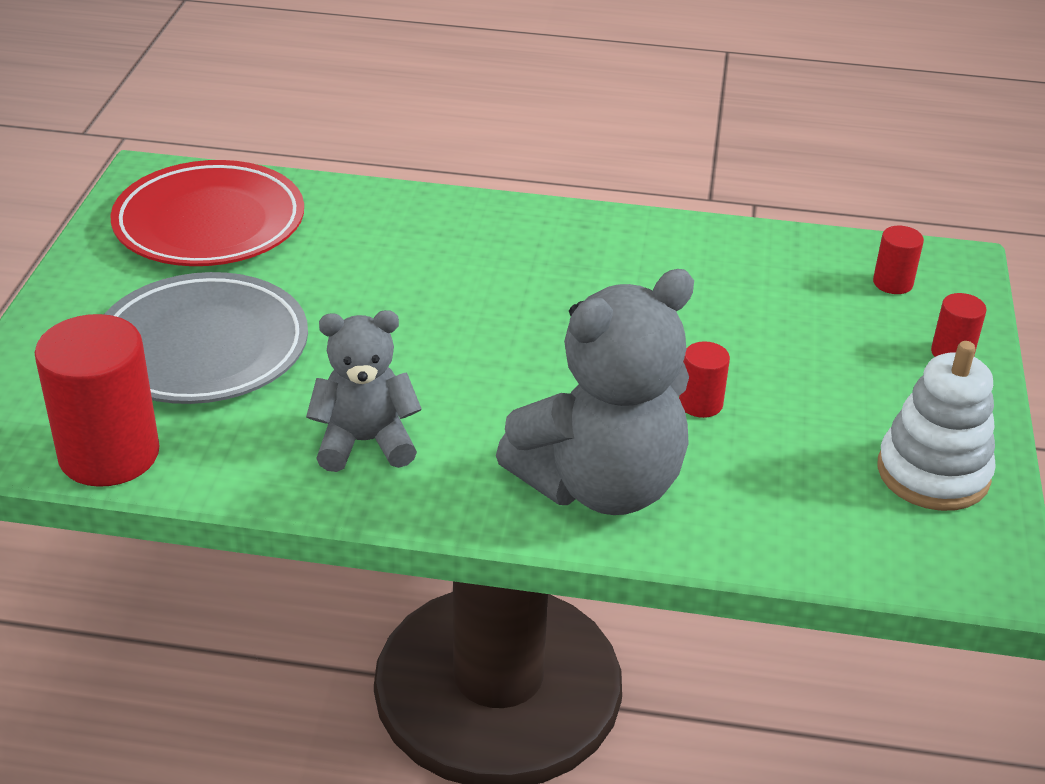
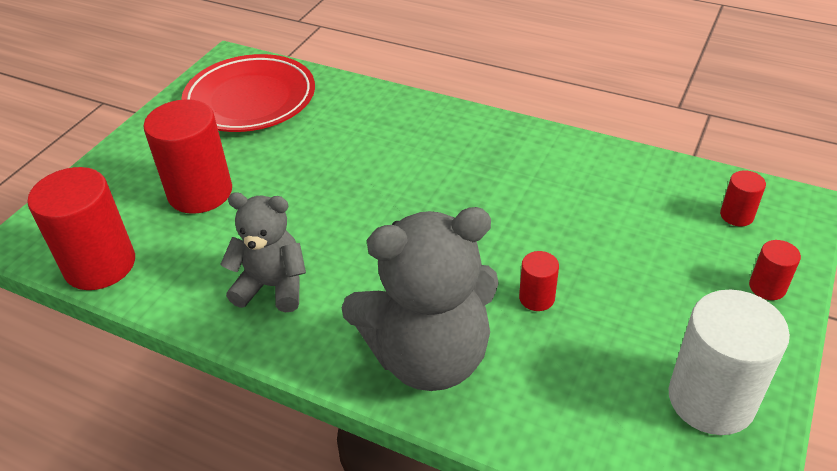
camera: 20 degrees right, 5 degrees up
(202, 348) = (200, 192): grey plate -> red cylinder
(933, 473) = (711, 399): white stacking toy -> white cylinder

